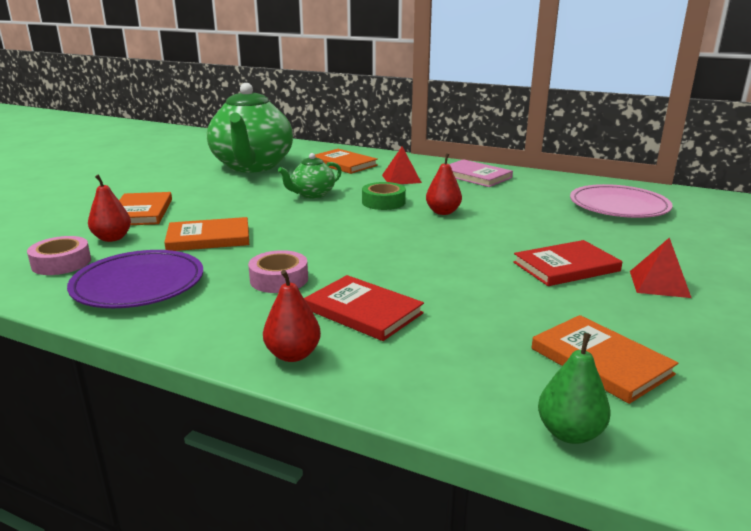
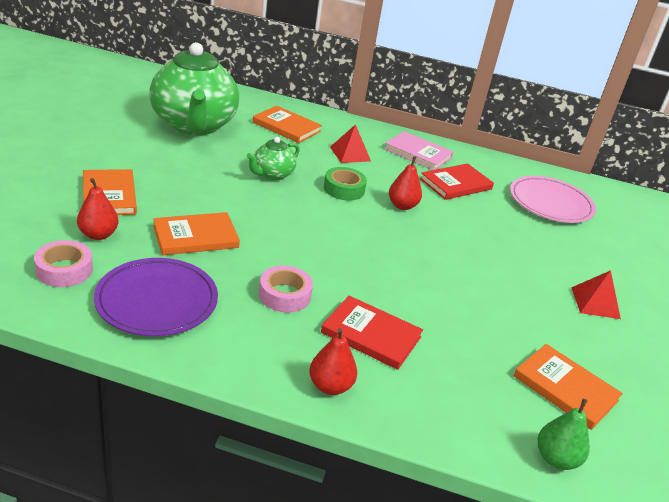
camera: 15 degrees left, 10 degrees up
(566, 267) = (521, 281): red book -> red book (456, 184)

